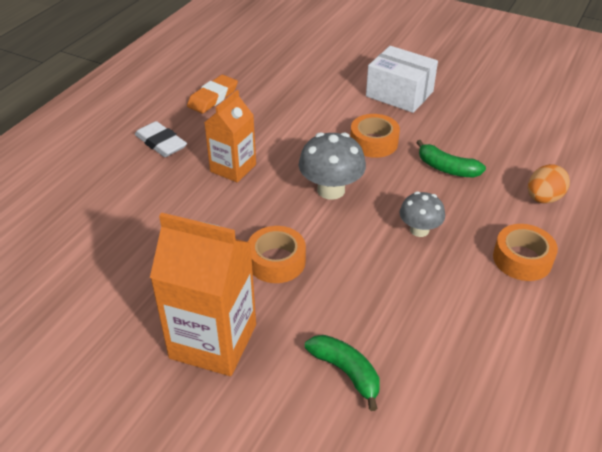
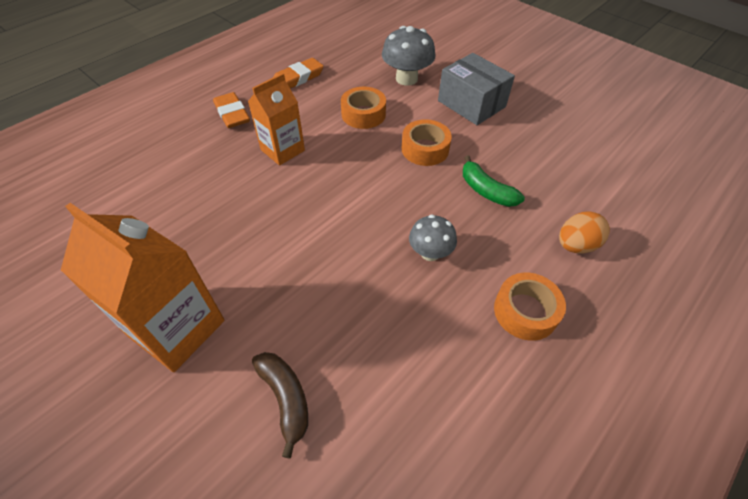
camera: 15 degrees right, 10 degrees up
(161, 143) = (232, 114): white eraser -> orange eraser
(276, 261) = (276, 255): orange tape -> orange tape (363, 114)
(331, 190) = (362, 191): grey mushroom -> grey mushroom (406, 79)
(346, 372) = (286, 399): green banana -> brown banana
(399, 94) = (471, 104): white box -> grey box

